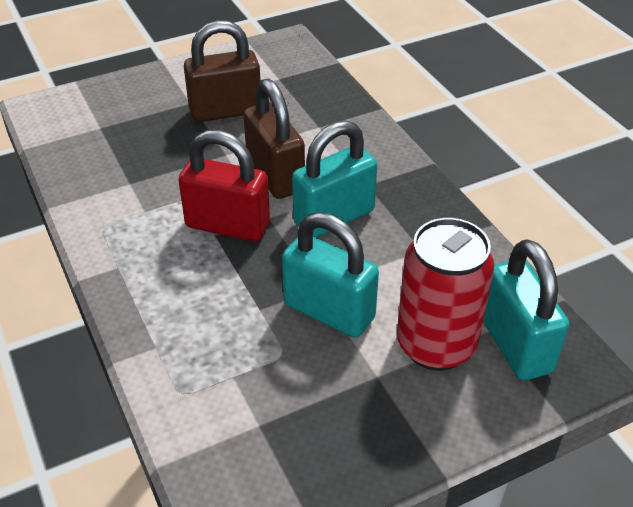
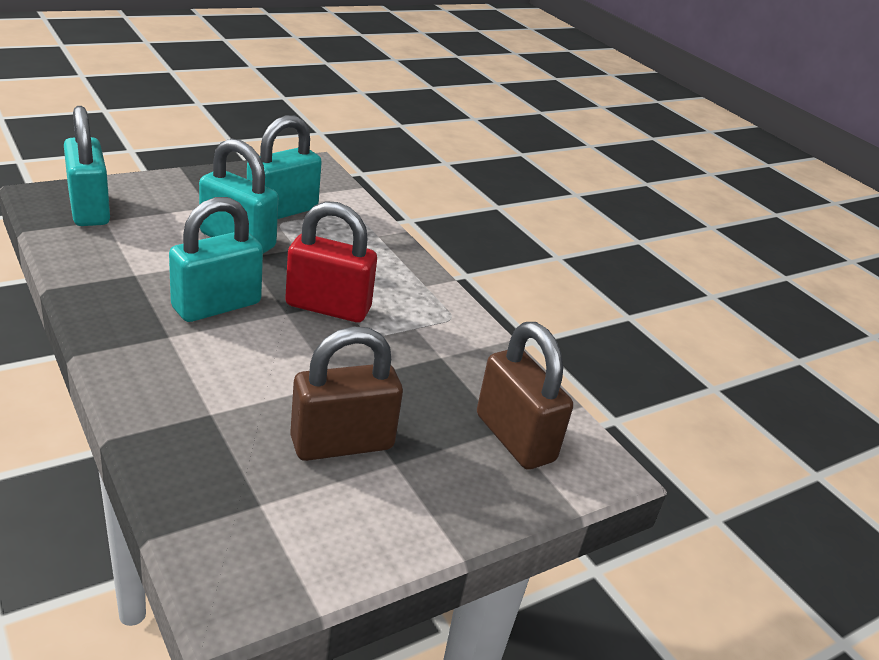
camera: 170 degrees right, 10 degrees down
(275, 175) = (276, 351): brown padlock -> brown padlock (515, 438)
(280, 378) = (282, 211): none -> turquoise padlock
(436, 345) = (155, 215): red can -> none

